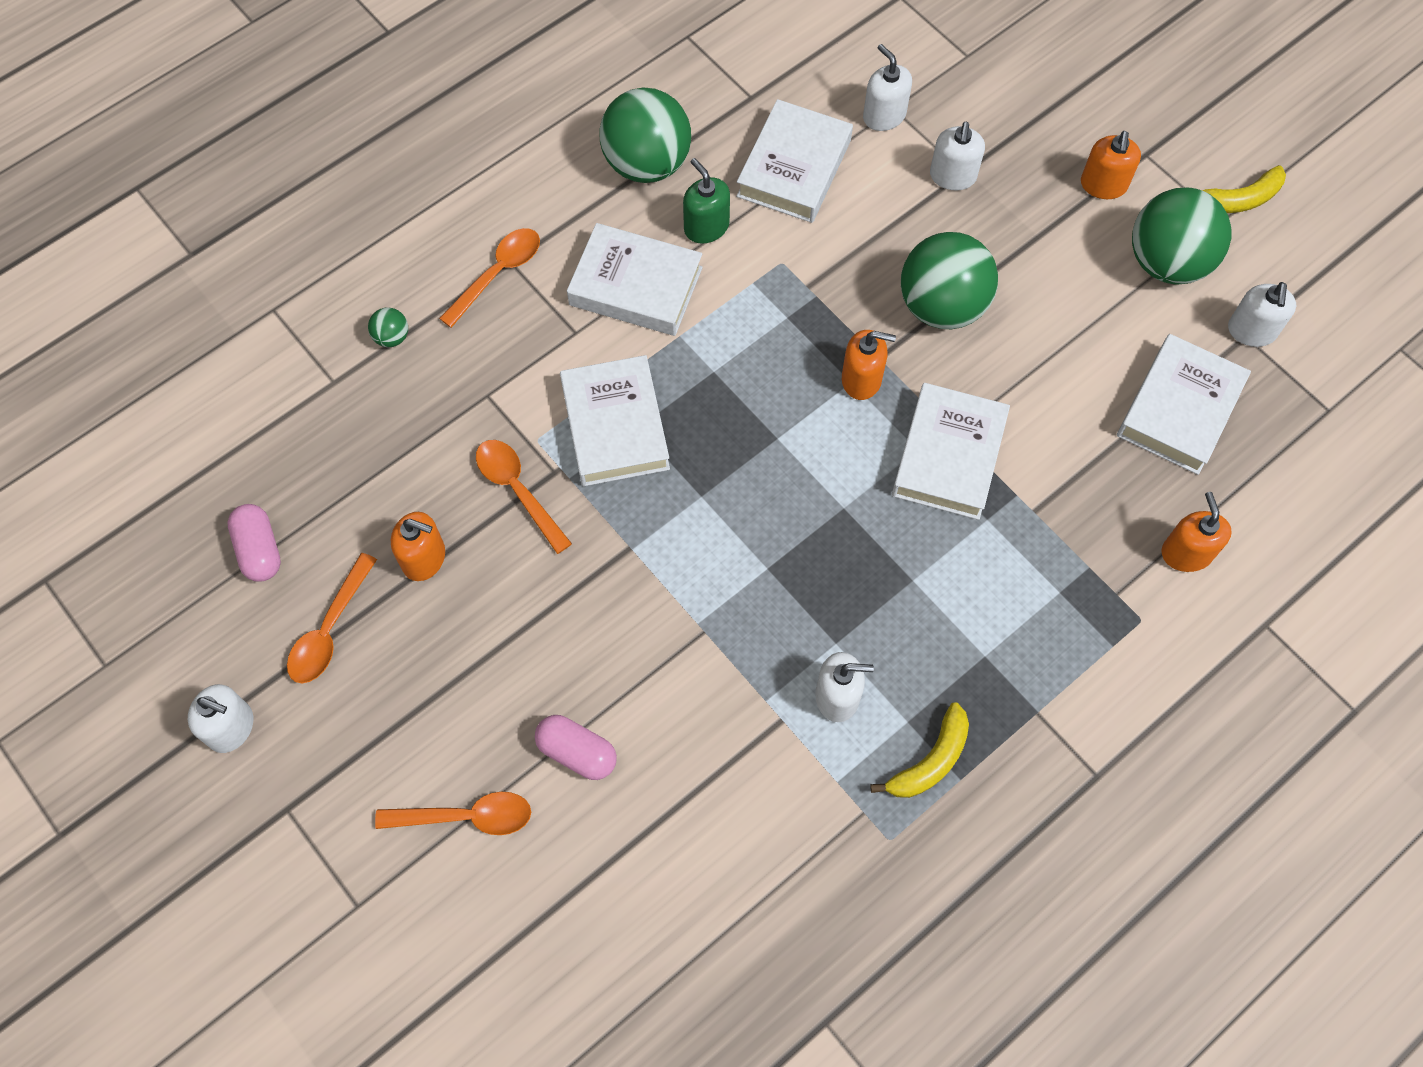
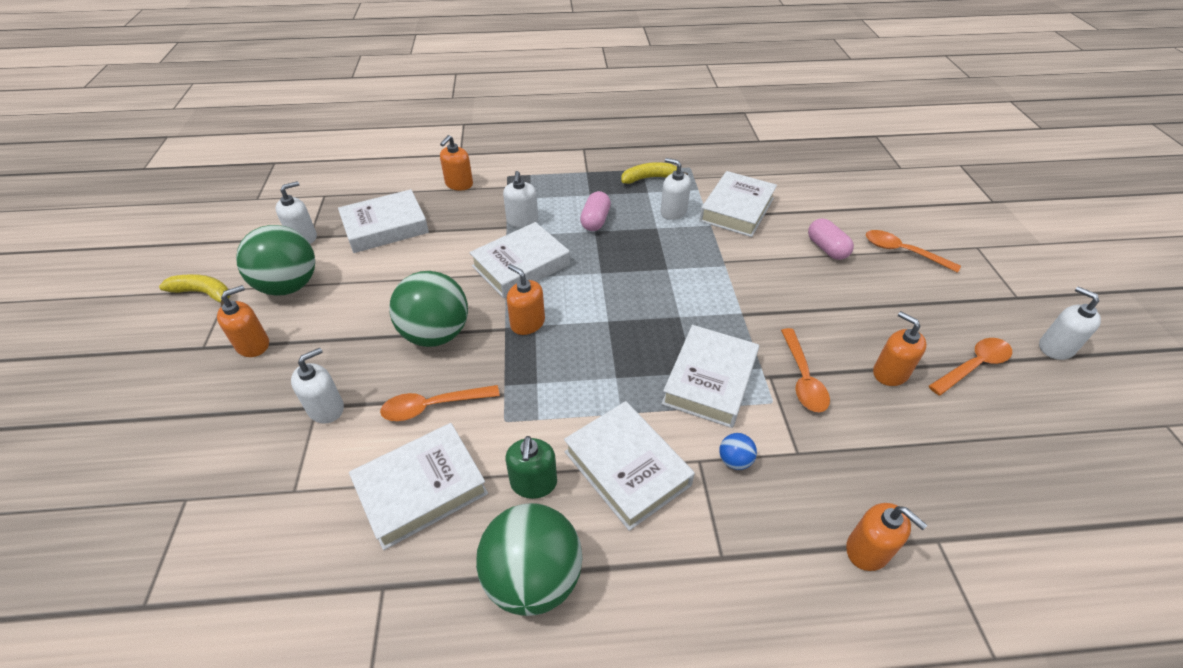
camera: 145 degrees left, 20 degrees down
(259, 550) = (1027, 439): pink capsule -> pink capsule (595, 221)
(392, 337) = (867, 550): green ball -> orange soap dispenser
(497, 274) = (740, 552): orange spoon -> orange spoon (433, 406)
(543, 351) = (734, 460): none -> blue ball
(749, 765) = (737, 209): none -> white book
(884, 116) = (308, 488): white soap dispenser -> white soap dispenser (522, 220)

